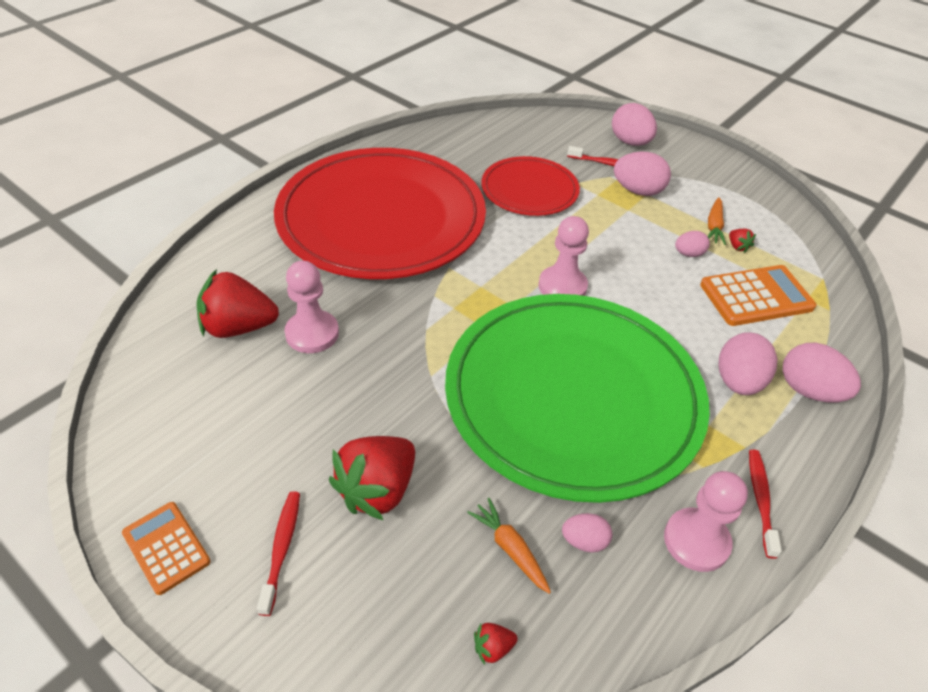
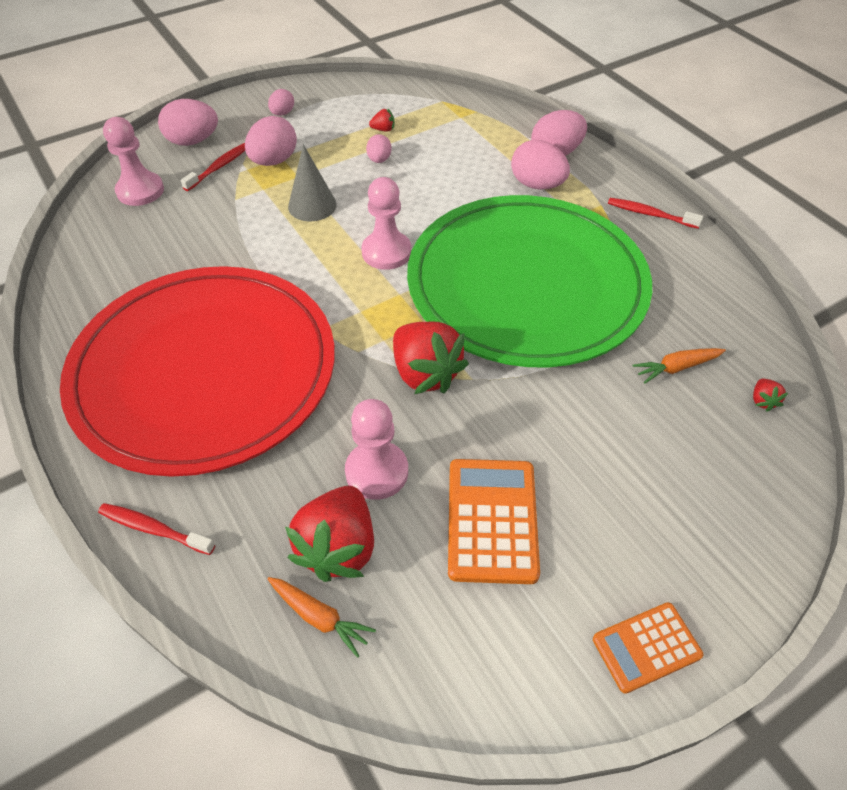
camera: 70 degrees left, 5 degrees up
(282, 548) = (659, 538): red toothbrush -> red toothbrush (154, 529)
(377, 490) = (603, 448): red strawberry -> red strawberry (425, 373)
(529, 190) = (226, 235): red plate -> none
(584, 541) = (674, 320): pink egg -> pink egg (282, 113)
(595, 227) = (312, 205): none -> grey cone
(696, 541) = (680, 259): pink pawn -> pink pawn (140, 191)
(714, 226) = (350, 133): orange carrot -> orange carrot (320, 617)
(756, 296) = (448, 142): orange calculator -> orange calculator (492, 520)

